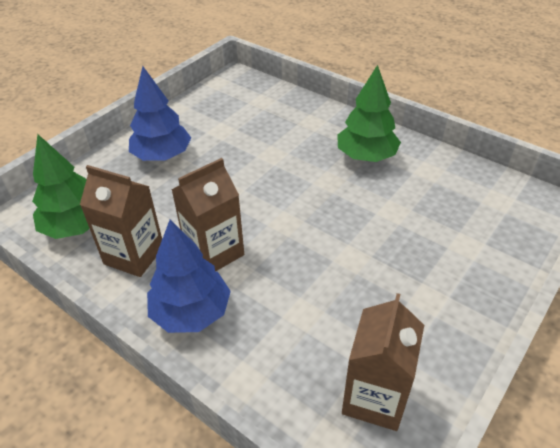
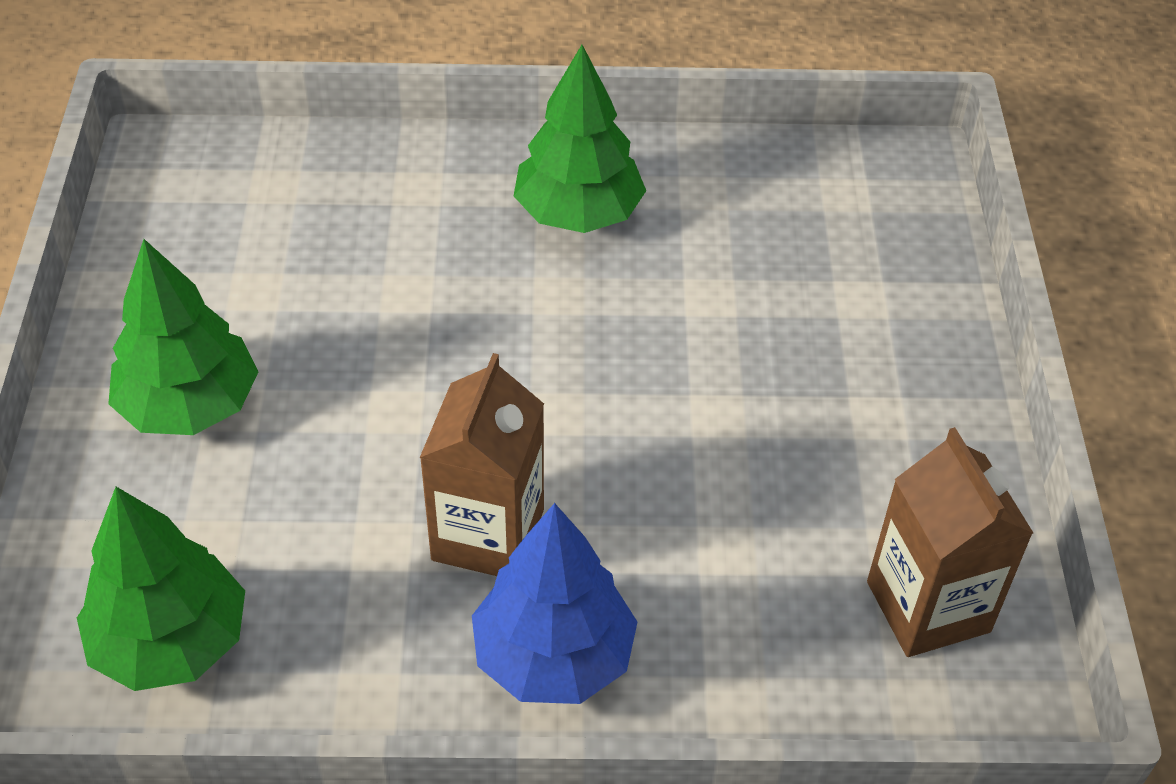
camera: 40 degrees left, 5 degrees up
(134, 255) = (349, 625): brown carton -> none
(162, 156) = (189, 405): blue tree -> green tree

